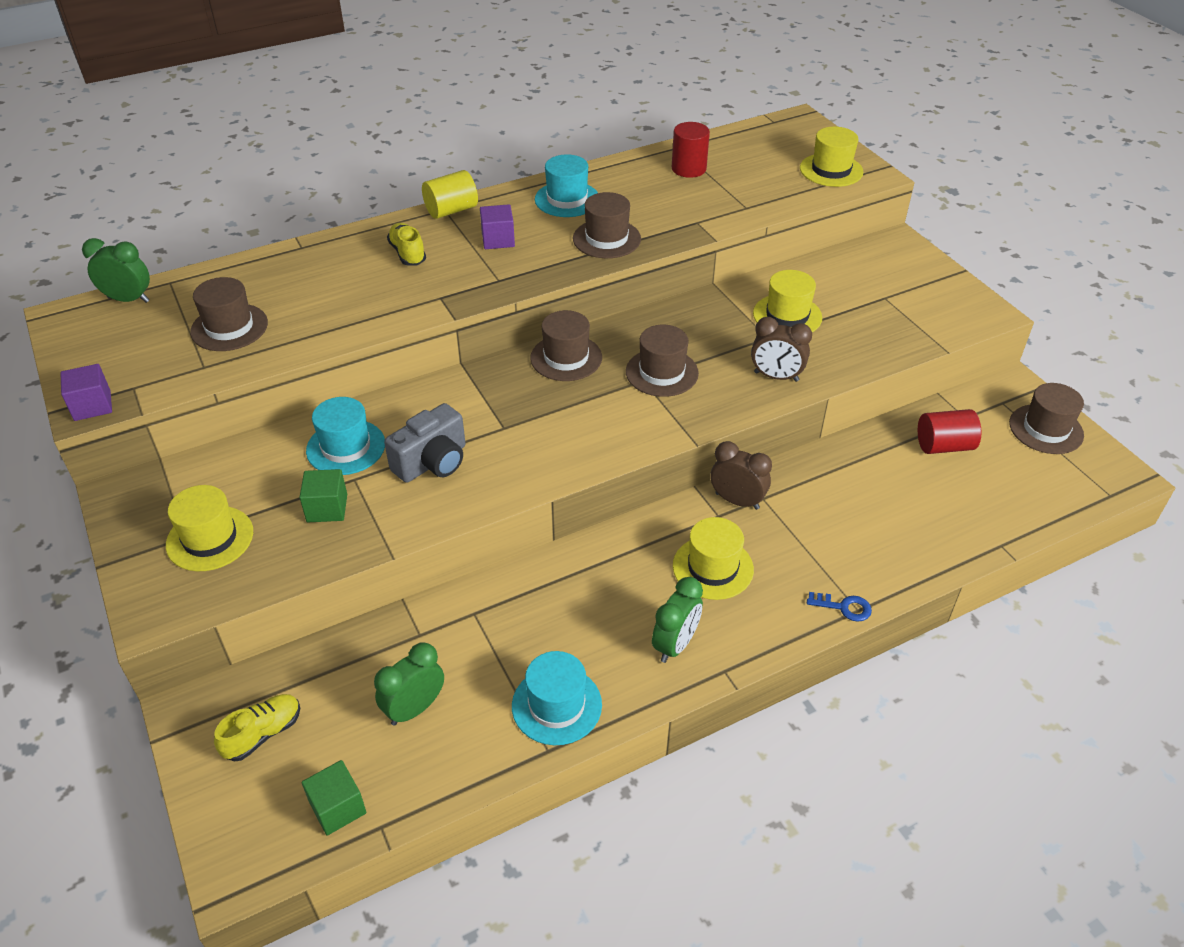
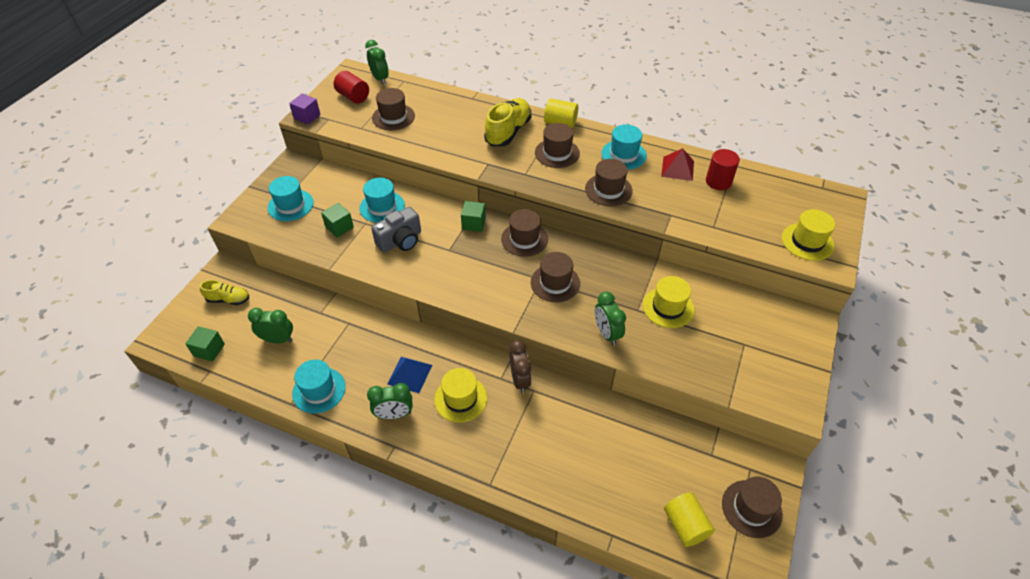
camera: 50 degrees right, 5 degrees up
(210, 538) = (290, 205): yellow hat -> turquoise hat
(407, 253) = (508, 132): yellow shoe -> yellow shoe, size x1.71
(432, 462) = (400, 241): grey camera -> grey camera turned 45 degrees counterclockwise
(487, 383) = (473, 223): none -> green cube
(498, 240) = (557, 153): purple cube -> brown hat
(627, 595) = (410, 374): none -> blue pyramid
(636, 180) = (677, 168): none -> red pyramid
(776, 377) = (607, 333): brown clock -> green clock
(844, 607) = (485, 477): blue key -> none
(944, 446) = (671, 457): red cylinder -> red cylinder (353, 96)
(1030, 485) = (685, 525): none -> yellow cylinder

